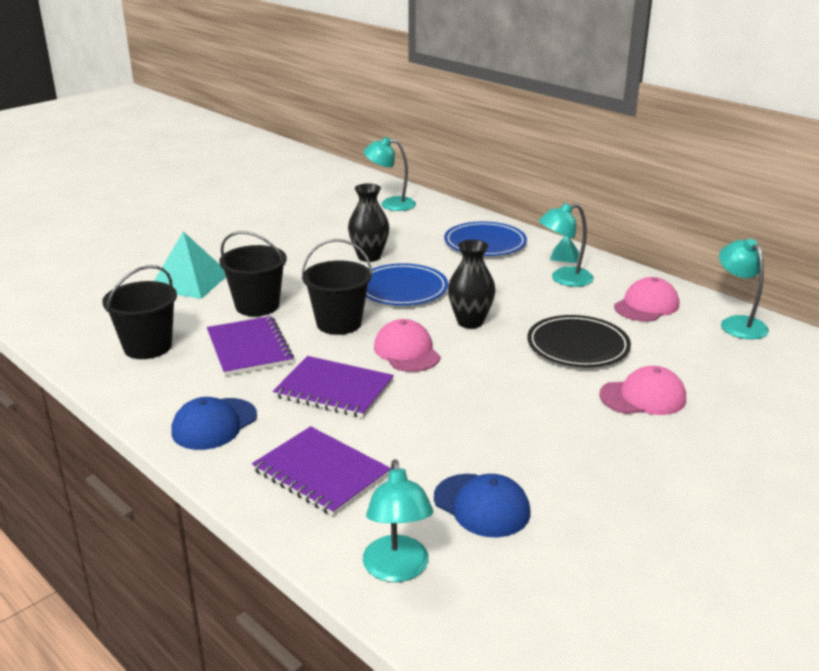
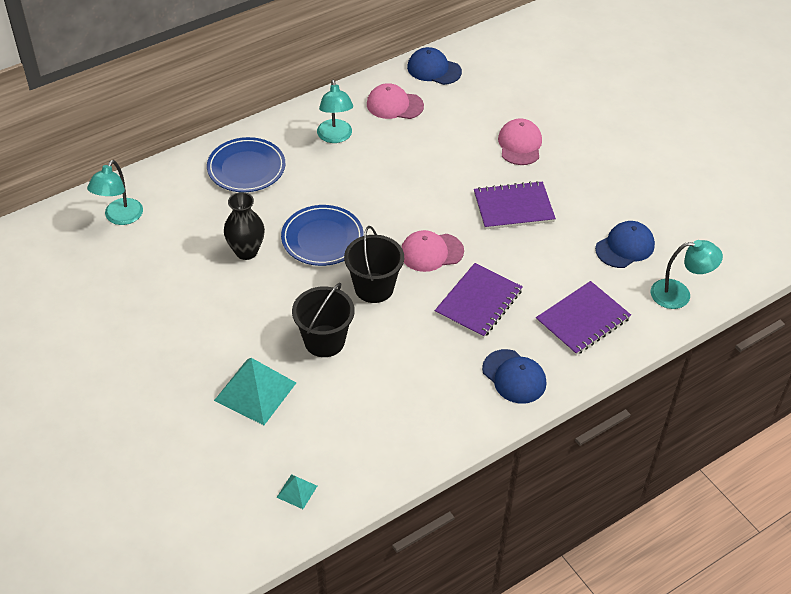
camera: 80 degrees left, 20 degrees up
(148, 347) = (382, 422): black bucket -> none
(249, 348) = (402, 350): purple notebook -> purple notebook (513, 207)
(470, 322) = (393, 207): black vase -> none
(564, 256) = (291, 125): turquoise pyramid -> turquoise pyramid (297, 491)
(578, 346) = (446, 157): black plate -> none
(646, 305) = (394, 105): pink cap -> pink cap turned 45 degrees counterclockwise
(738, 323) = (434, 69): turquoise lamp -> blue cap

